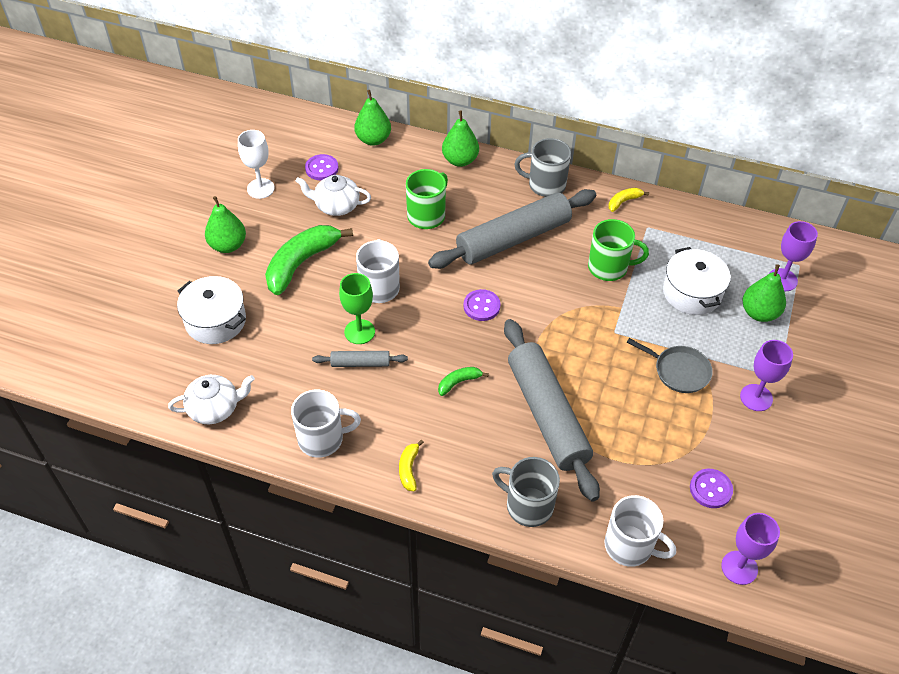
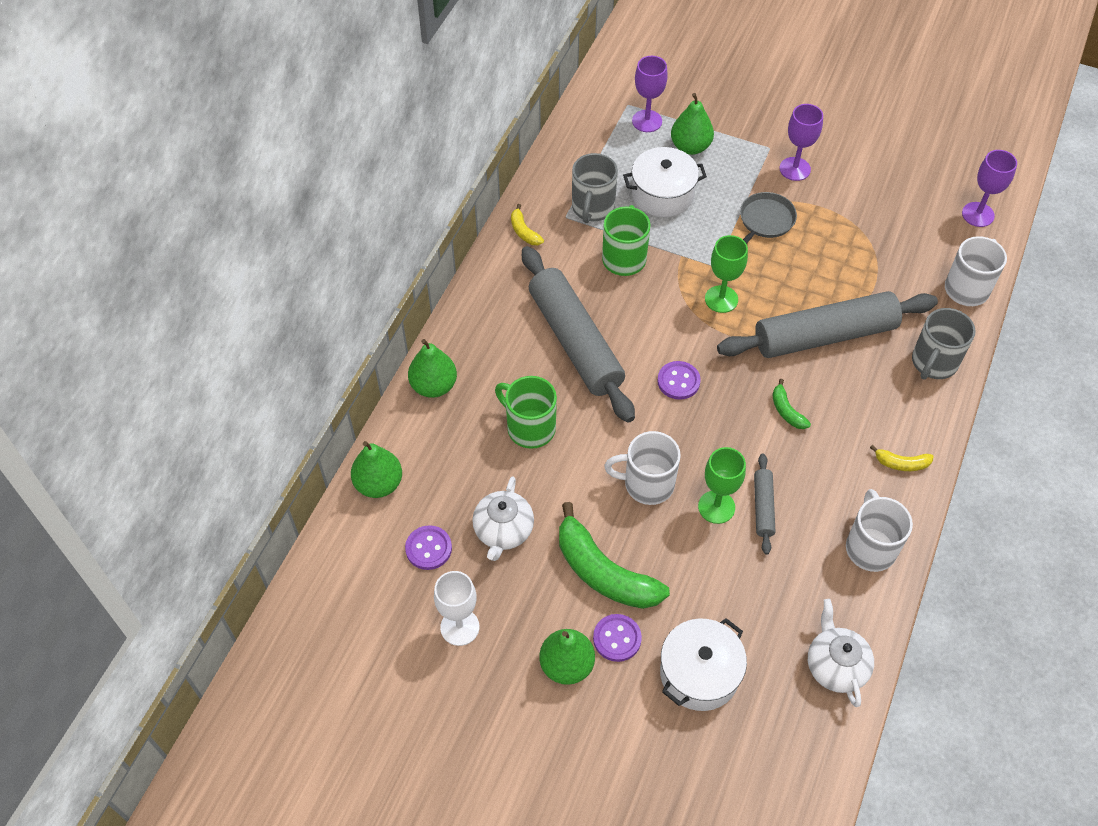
camera: 85 degrees left, 5 degrees up
(545, 185) = (488, 301): grey mug -> grey mug (592, 208)
(576, 336) = (721, 299): none -> green goblet
(710, 489) = (900, 220): purple button -> purple button (617, 638)

